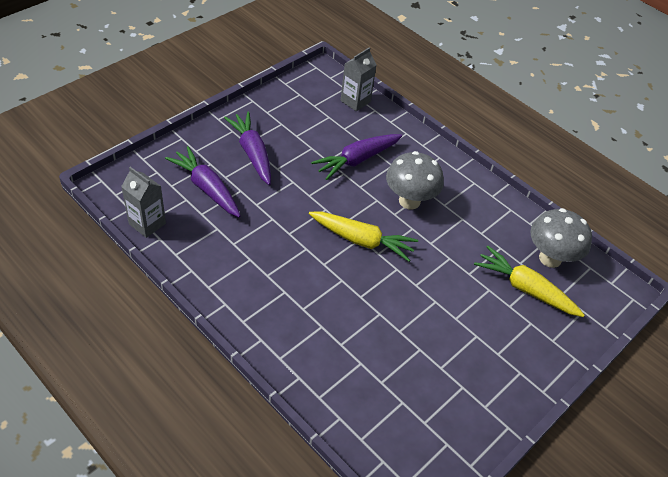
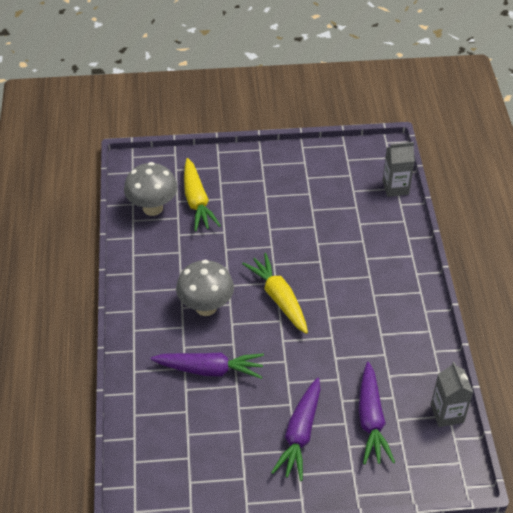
camera: 135 degrees left, 0 degrees up
(355, 101) = (142, 437): grey carton -> grey carton (395, 187)

